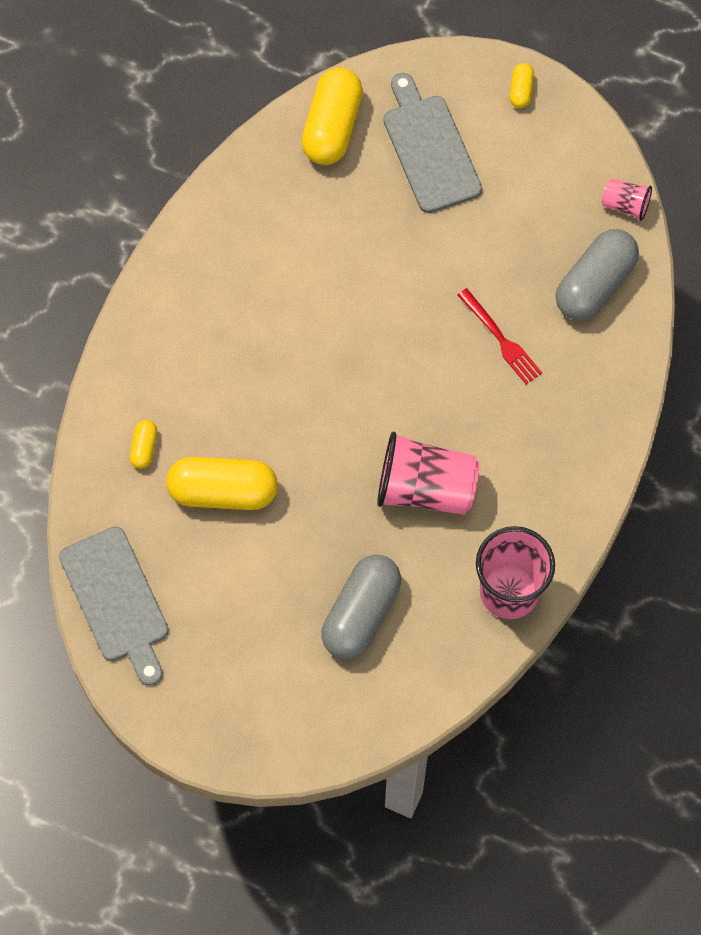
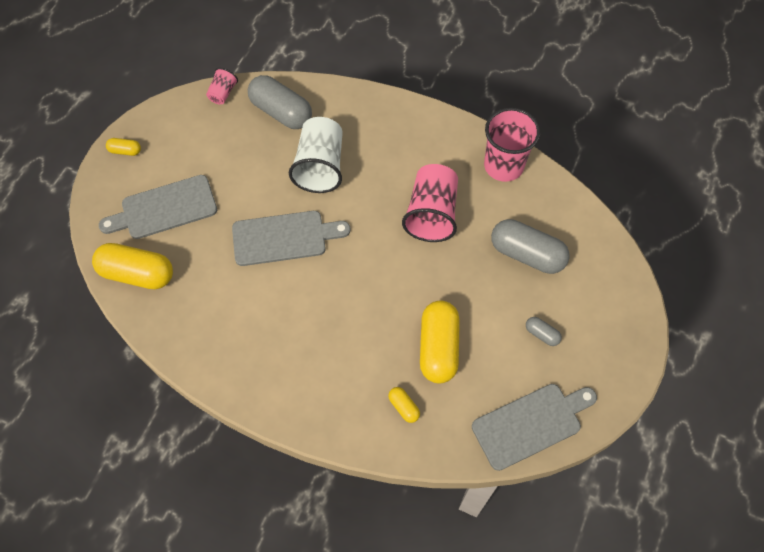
camera: 90 degrees left, 5 degrees down
(144, 448) = (404, 407): yellow capsule -> yellow capsule turned 45 degrees clockwise
(239, 624) = (541, 334): none -> grey capsule
(385, 298) = (284, 238): none -> grey cutting board
(501, 340) = (320, 166): red fork -> white cup

